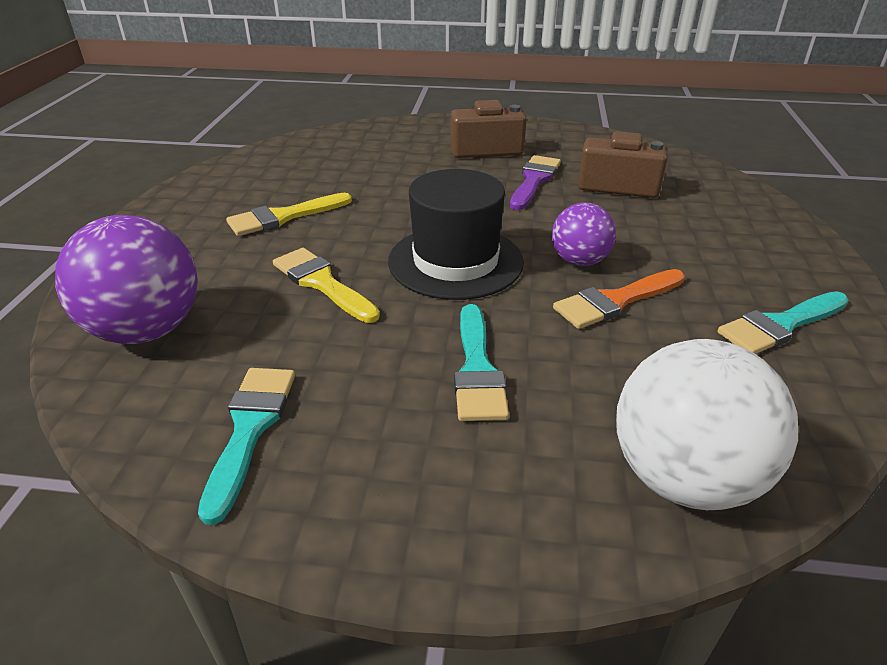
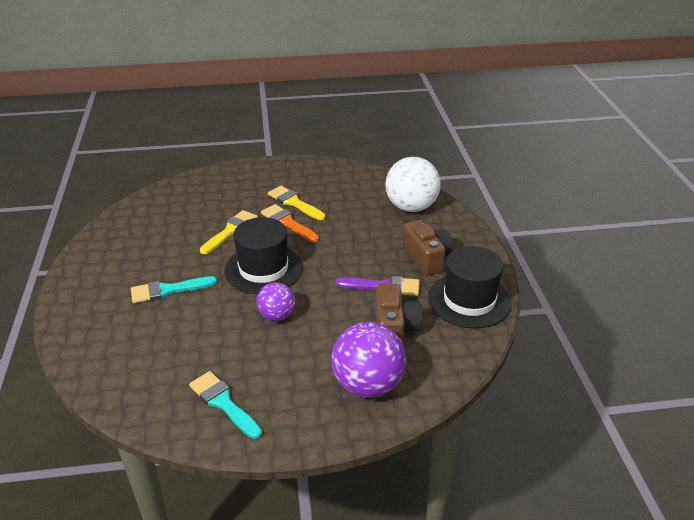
camera: 75 degrees right, 0 degrees up
(147, 330) = (184, 196): purple ball -> purple ball (368, 385)
(250, 429) = (125, 239): turquoise brush -> none
(574, 141) = (469, 300): none -> black hat
(615, 301) = (235, 332): orange brush -> orange brush (287, 223)
(683, 478) = (99, 359): white ball -> white ball (411, 207)

